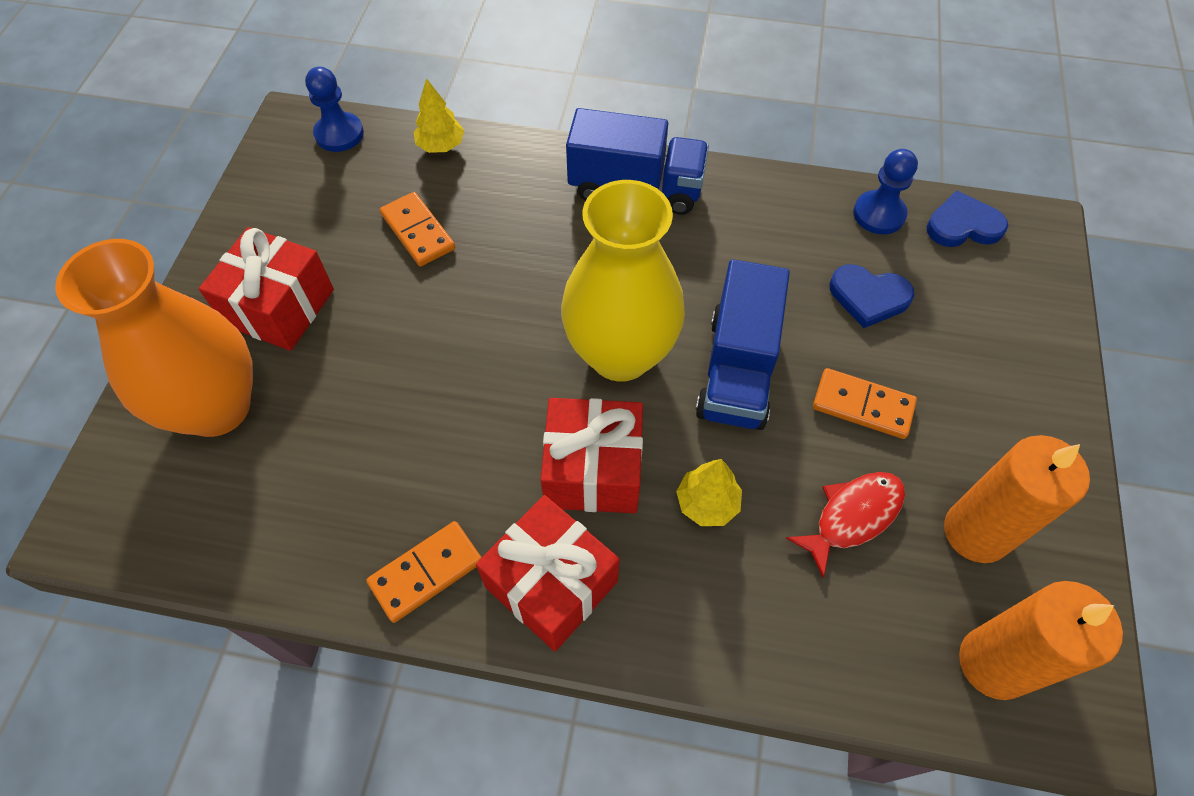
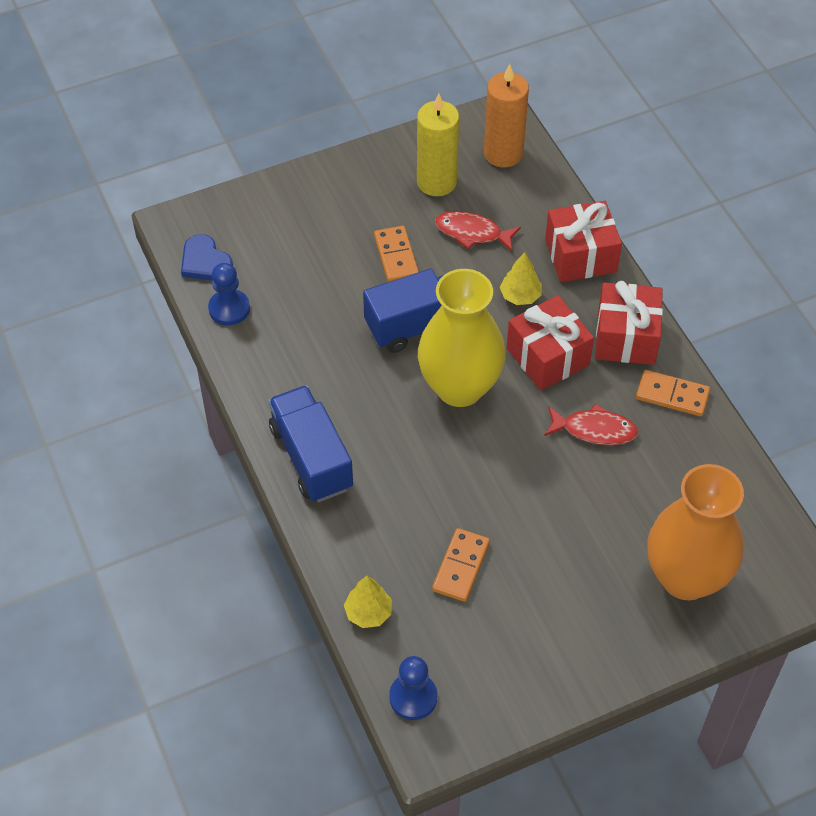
camera: 125 degrees left, 5 degrees down
(280, 307) = (591, 603): red gift -> red gift (580, 256)
(456, 448) = (594, 430): none -> red fish
(868, 297) = (309, 285): blue heart -> none
(976, 532) = (436, 182): orange candle -> yellow candle

